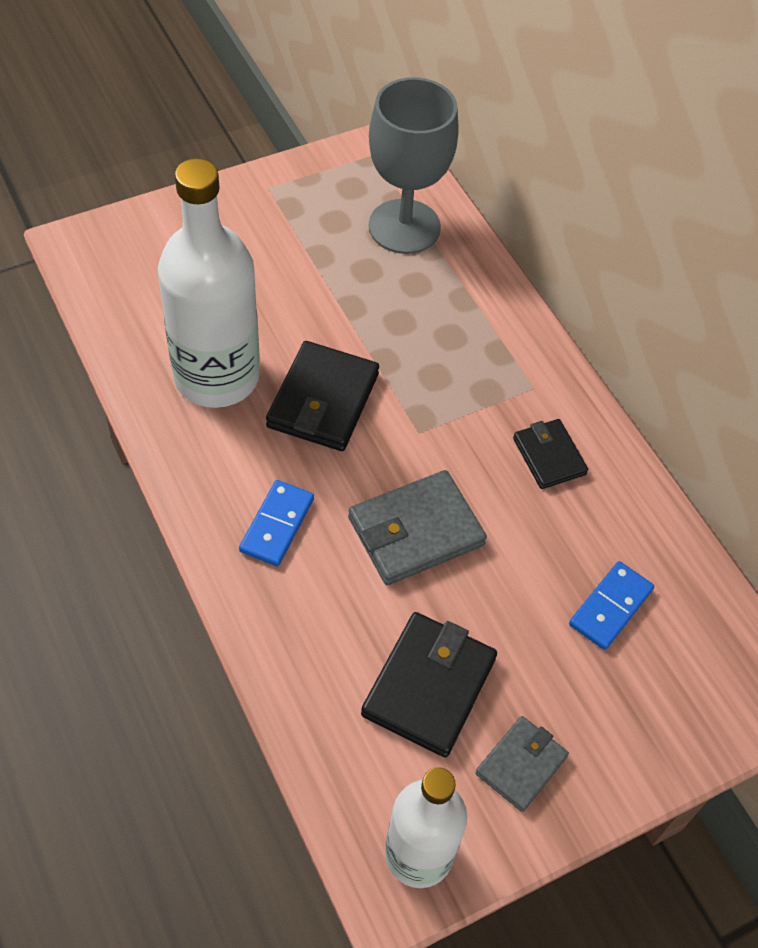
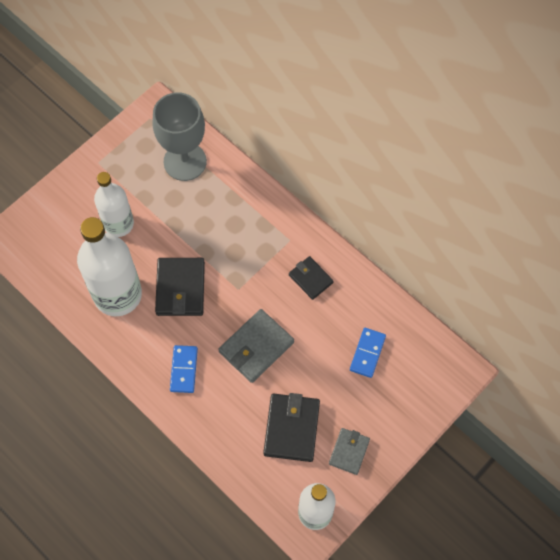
camera: 15 degrees left, 10 degrees up
(263, 278) = (118, 224): none -> white bottle

